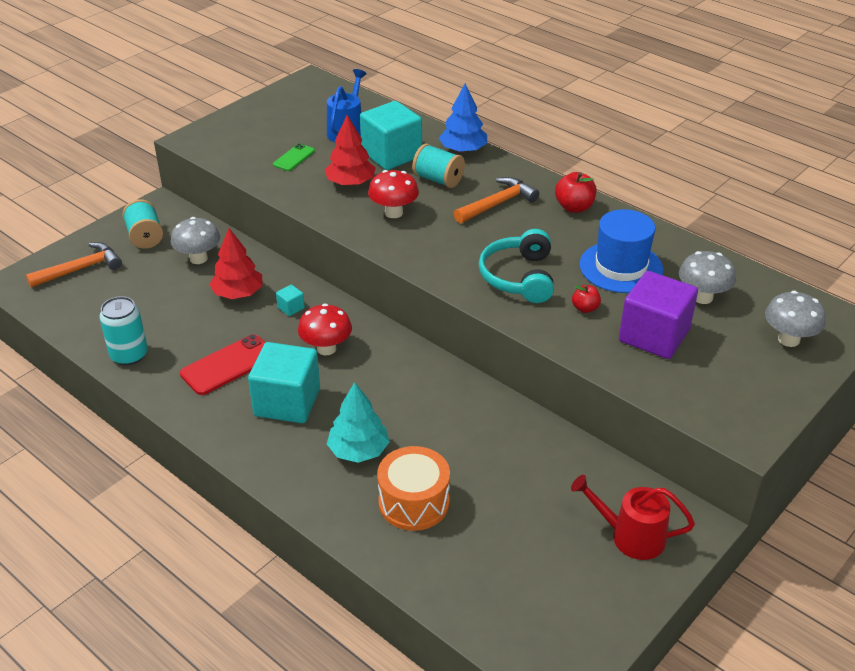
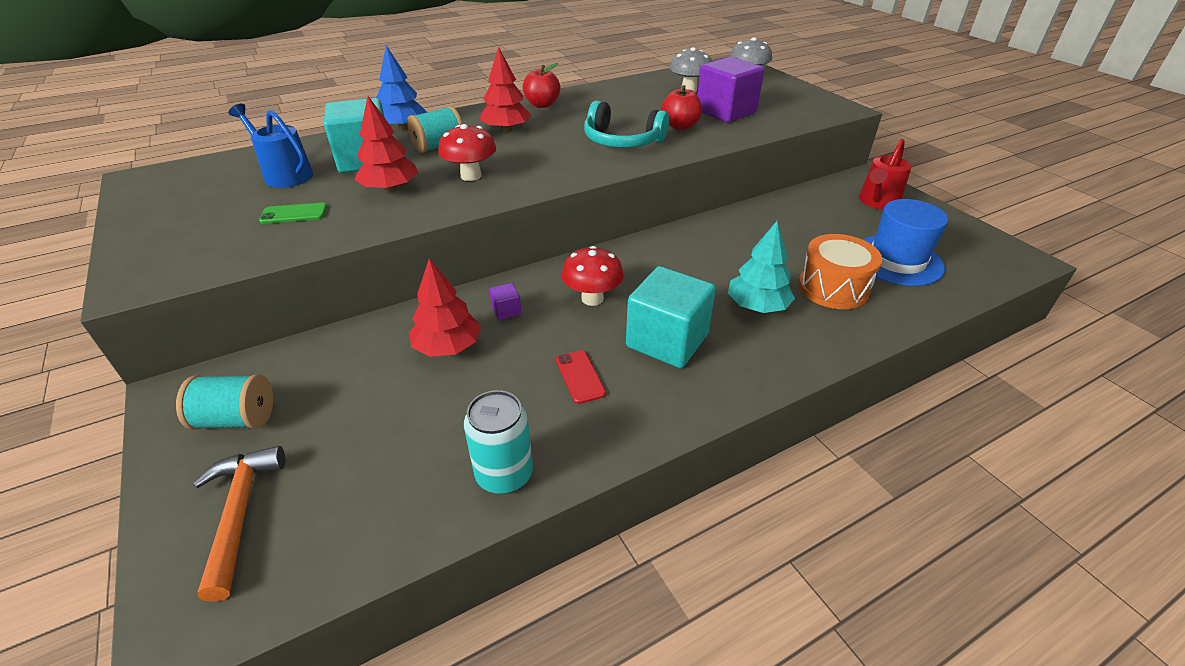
camera: 70 degrees left, 0 degrees up
(198, 258) = (343, 371): grey mushroom -> none
(228, 365) = (580, 376): red phone -> red phone, size x0.58
(291, 308) = (506, 311): turquoise cube -> purple cube
(294, 158) = (294, 214): green phone -> green phone turned 60 degrees counterclockwise
(497, 204) = (506, 130): orange hammer -> red tree
(585, 308) = (680, 126): red apple -> red apple, size x1.61
(621, 267) = (635, 105): blue hat -> blue hat (897, 260)

